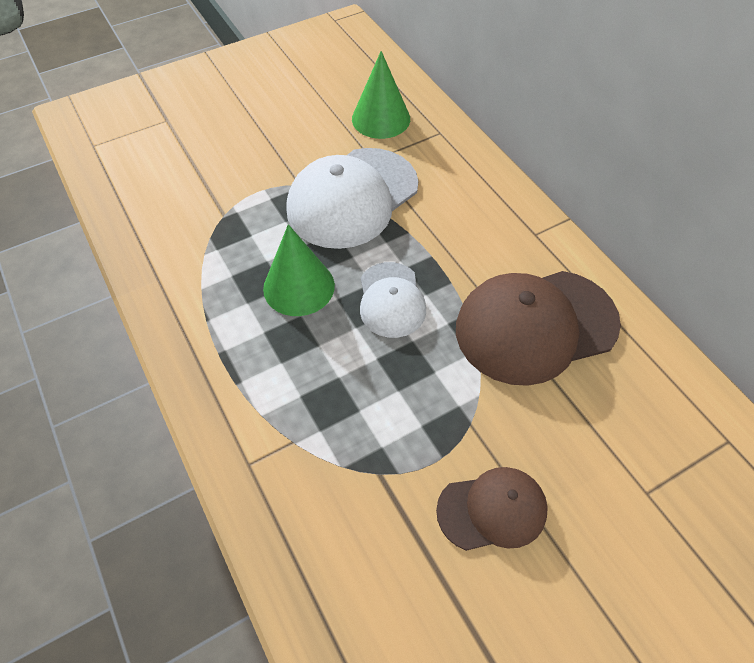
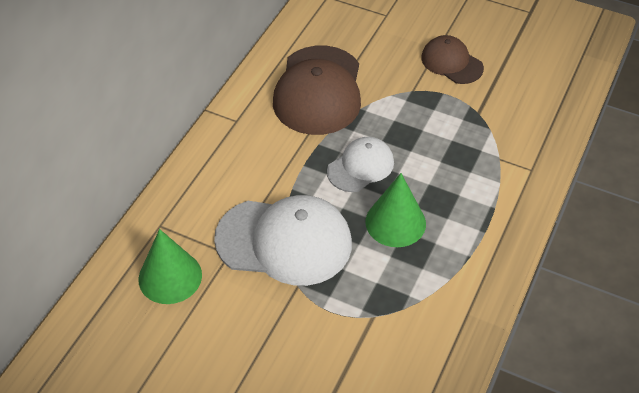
camera: 125 degrees left, 5 degrees down
(535, 326) = (318, 90): brown cap -> brown cap turned 60 degrees clockwise

